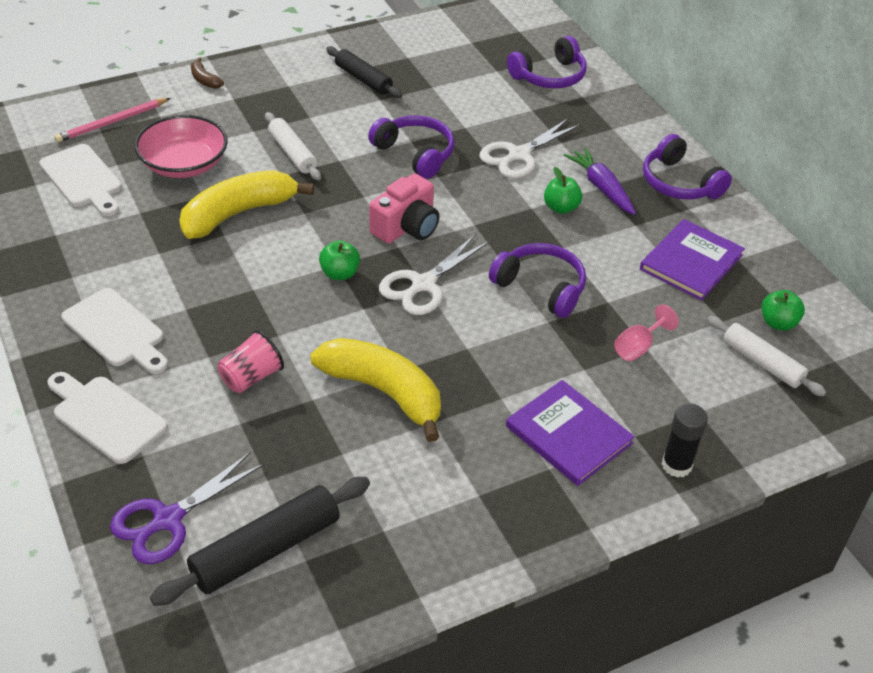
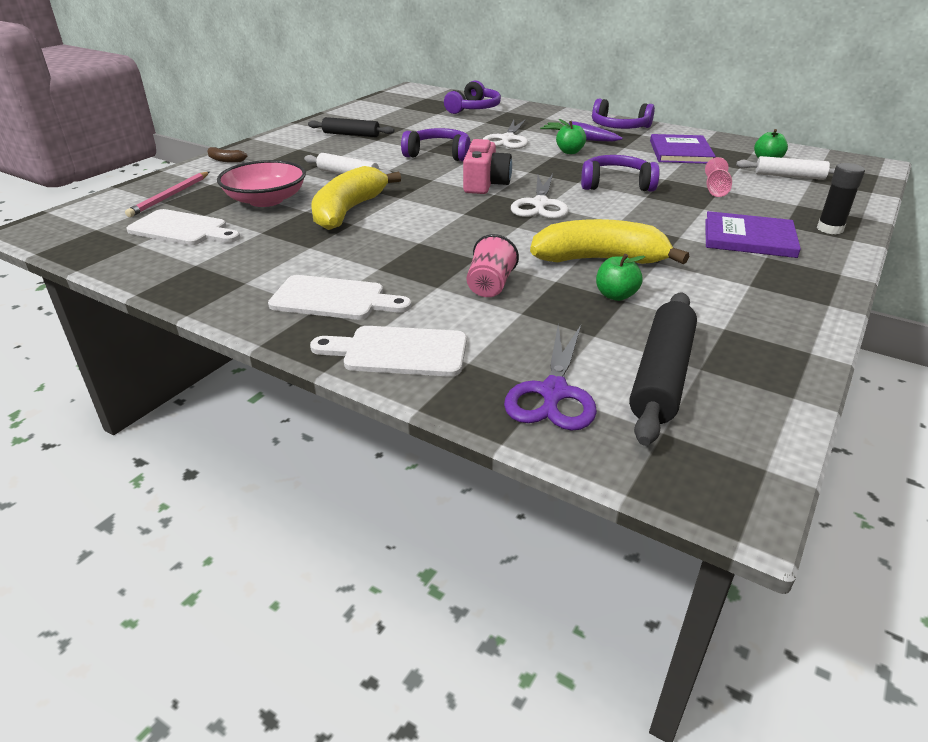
camera: 30 degrees left, 10 degrees down
(340, 273) = (473, 216): green apple -> green apple (616, 295)

